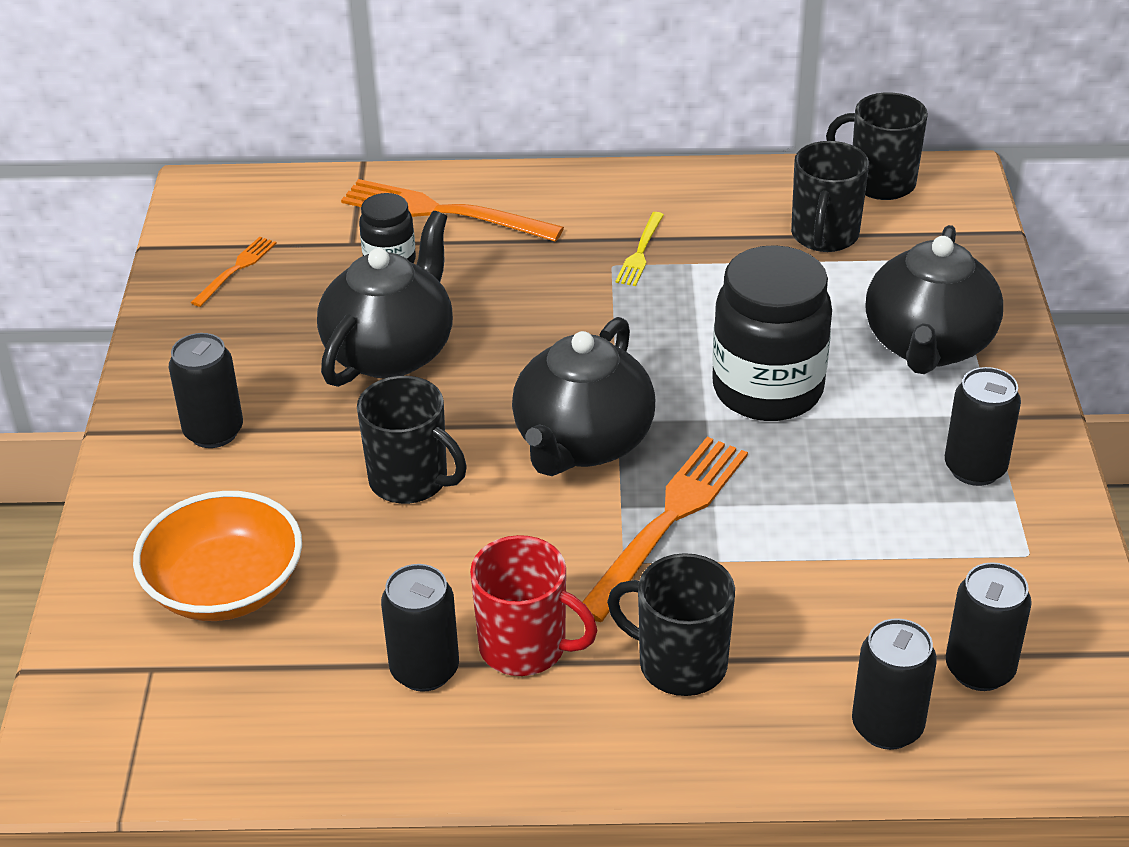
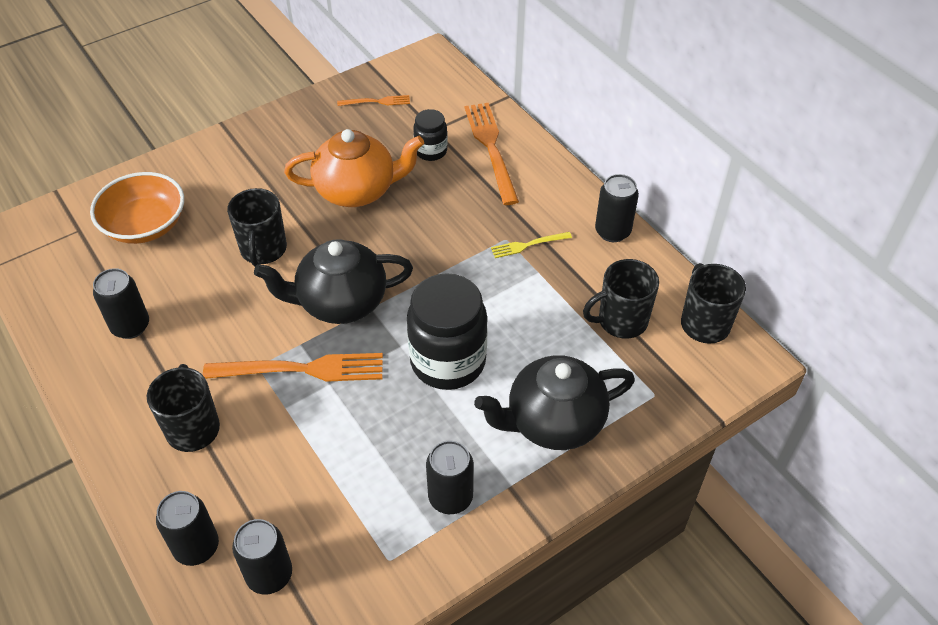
camera: 55 degrees right, 10 degrees up
(213, 432) = (249, 162): black can -> black can (612, 231)
(391, 352) = (357, 190): black teapot -> orange teapot
(525, 647) = (169, 357): red mug -> none

